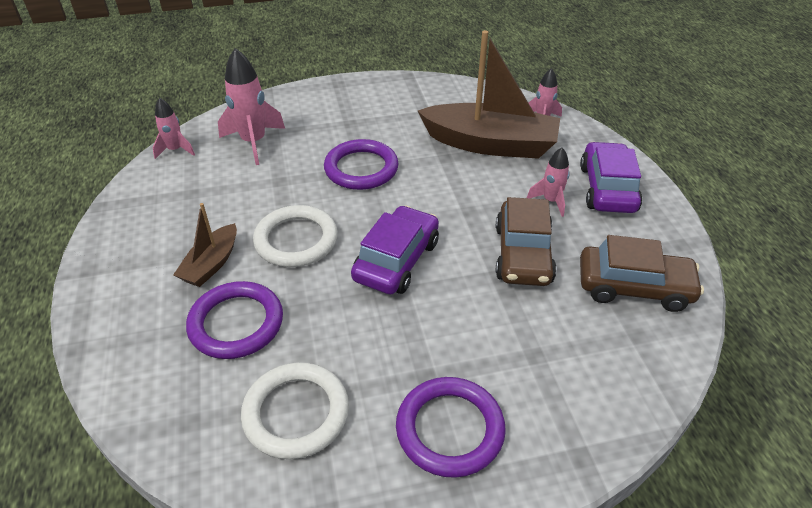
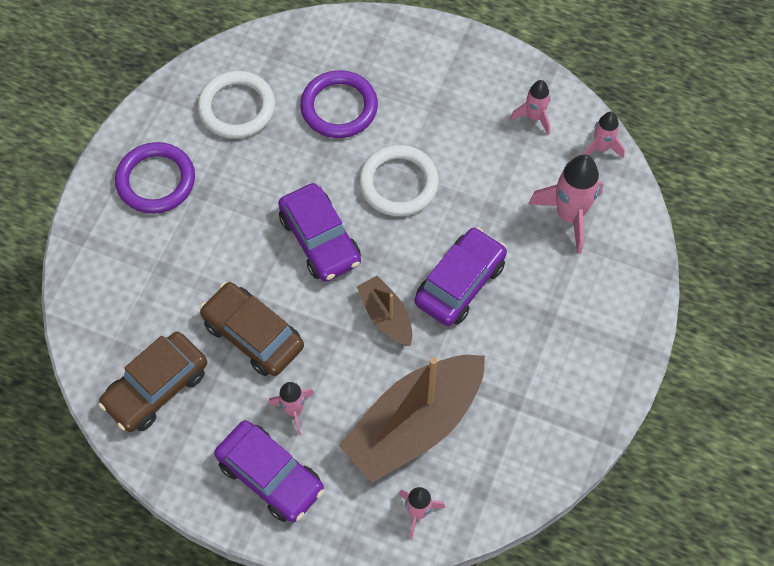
camera: 125 degrees right, 20 degrees up
(165, 193) = (534, 117): none -> pink rocket
(211, 264) = (414, 116): brown boat -> brown boat (386, 316)
(361, 168) = (460, 283): purple ring -> purple car

